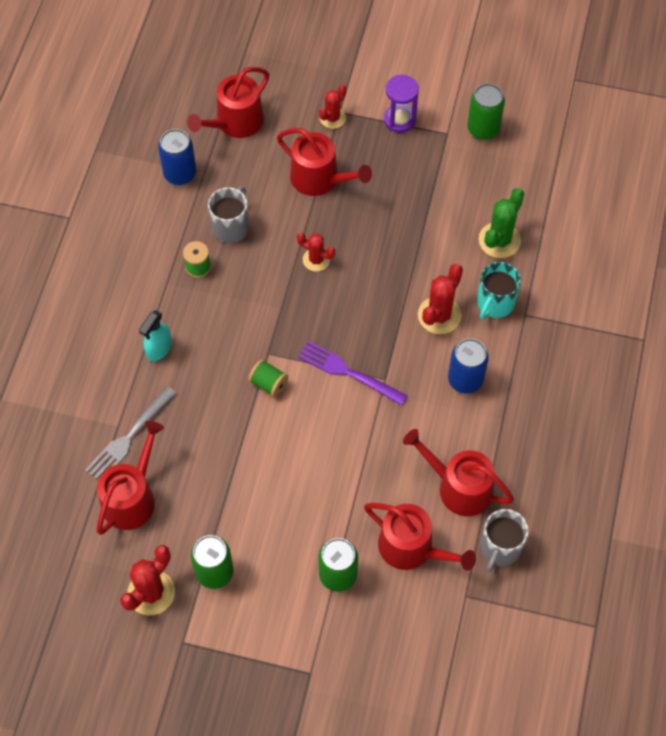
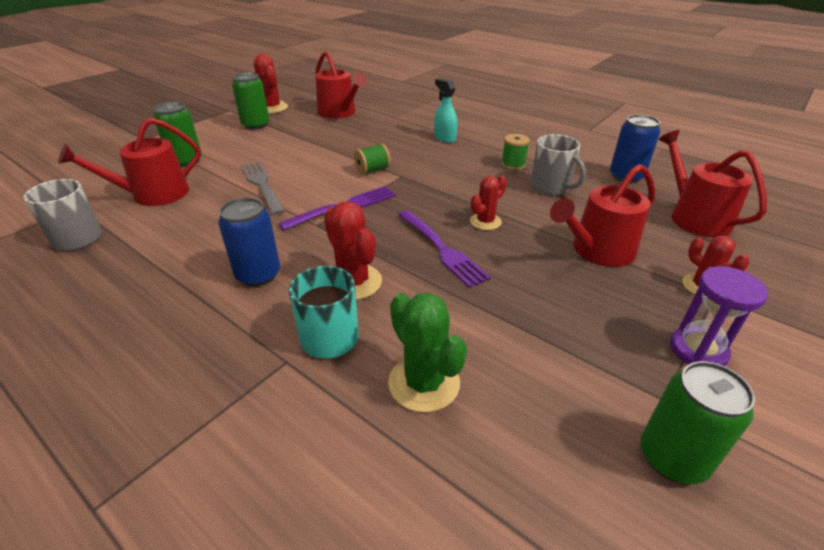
camera: 115 degrees right, 25 degrees down
(129, 437) = (383, 118): grey fork -> grey fork (262, 185)
(370, 276) = (442, 249): none -> purple fork
(459, 487) = (162, 233): red watering can -> none

